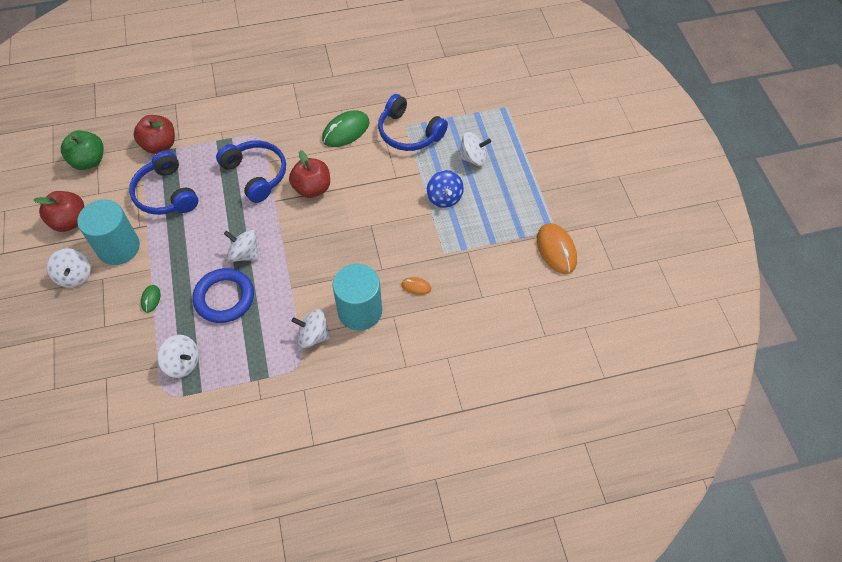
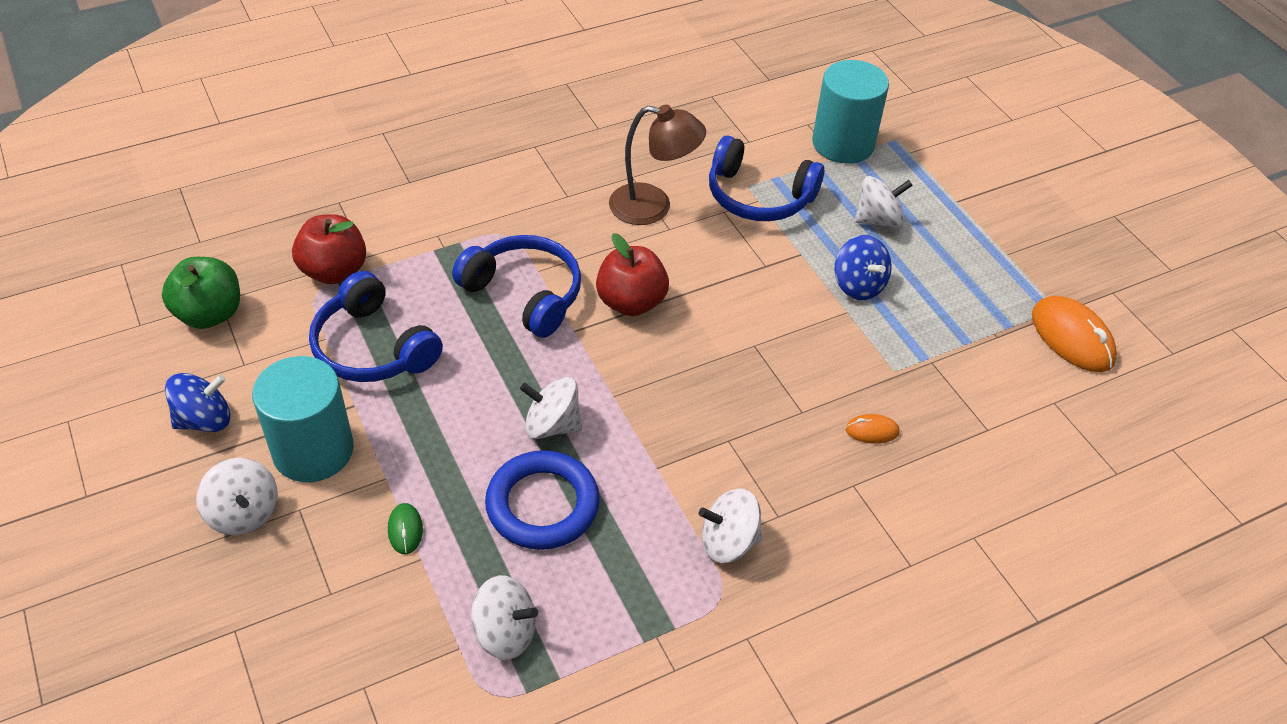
camera: 15 degrees left, 10 degrees down
(70, 221) = (204, 420): red apple -> blue spinning top
(346, 131) = (653, 207): green mouse -> brown lamp
(360, 311) = (793, 486): turquoise cylinder -> turquoise cylinder (843, 143)

